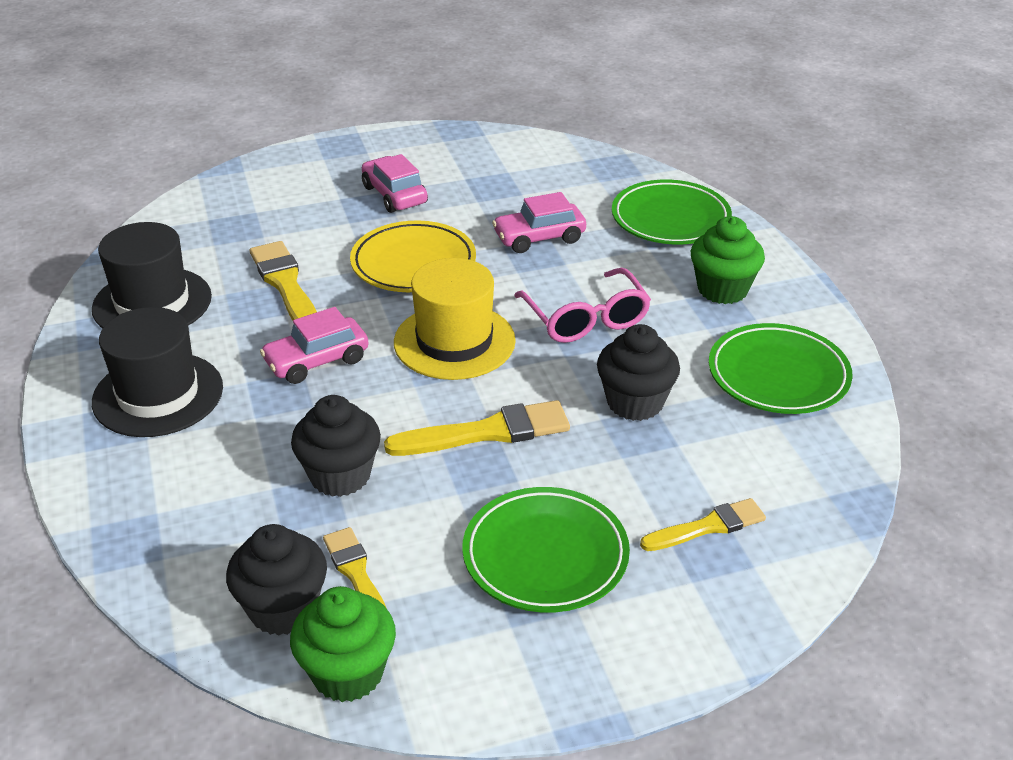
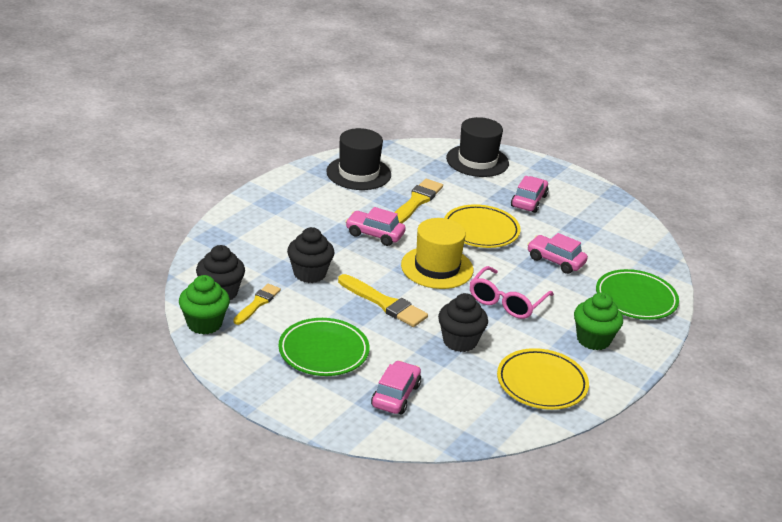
camera: 50 degrees right, 5 degrees down
(158, 394) = (304, 204): black hat -> black hat (477, 161)
(708, 526) = (396, 395): yellow brush -> pink car
(778, 375) = (541, 383): green plate -> yellow plate

